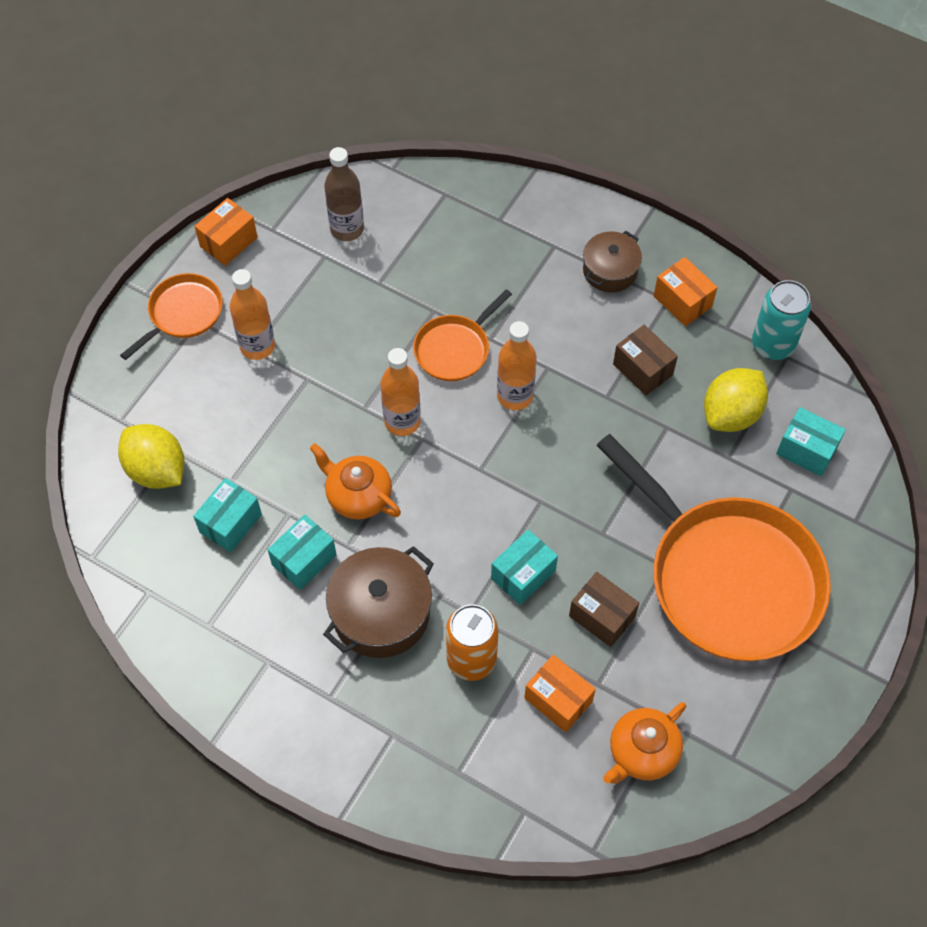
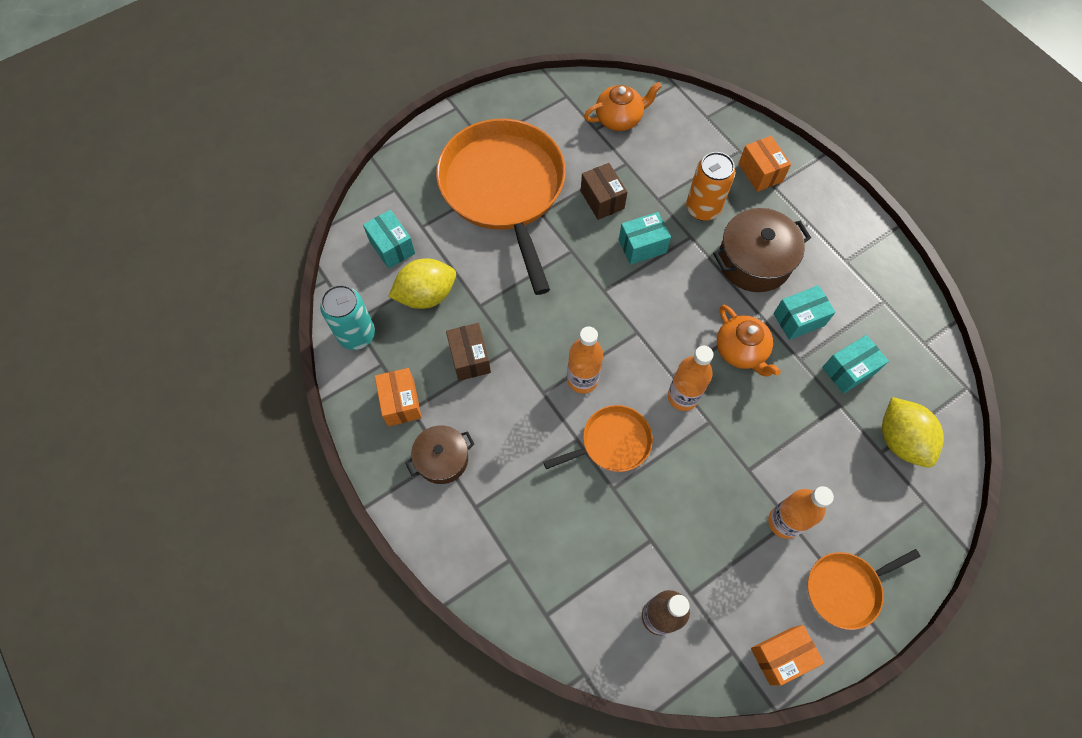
camera: 155 degrees left, 5 degrees up
(558, 700) = (656, 164): orange box -> orange box (760, 172)

